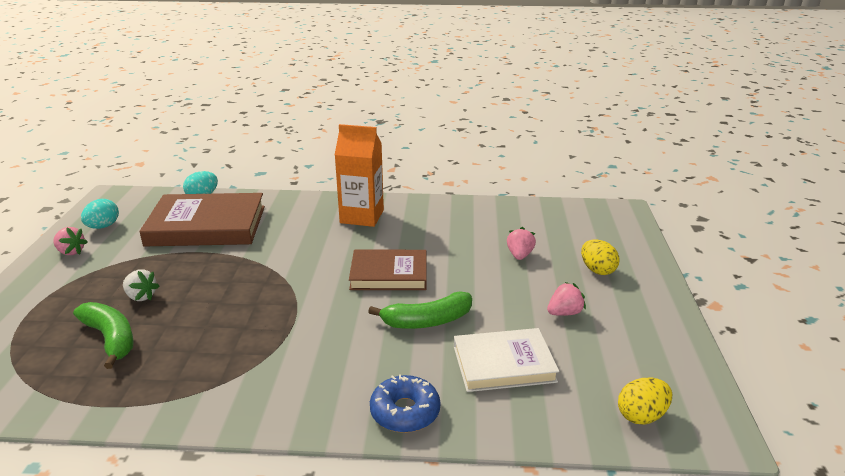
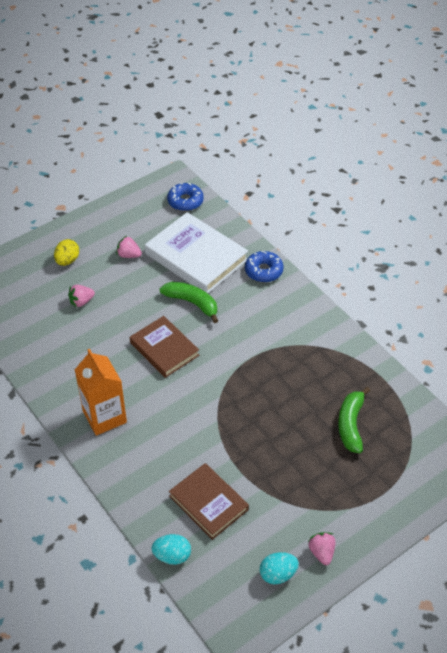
camera: 130 degrees left, 20 degrees up
(141, 296) = (311, 451): white strawberry -> none
(207, 226) = (208, 503): brown book -> brown book, size x0.64
(504, 364) = (196, 257): white book -> white book, size x1.55
(641, 416) = (185, 201): yellow egg -> blue donut

